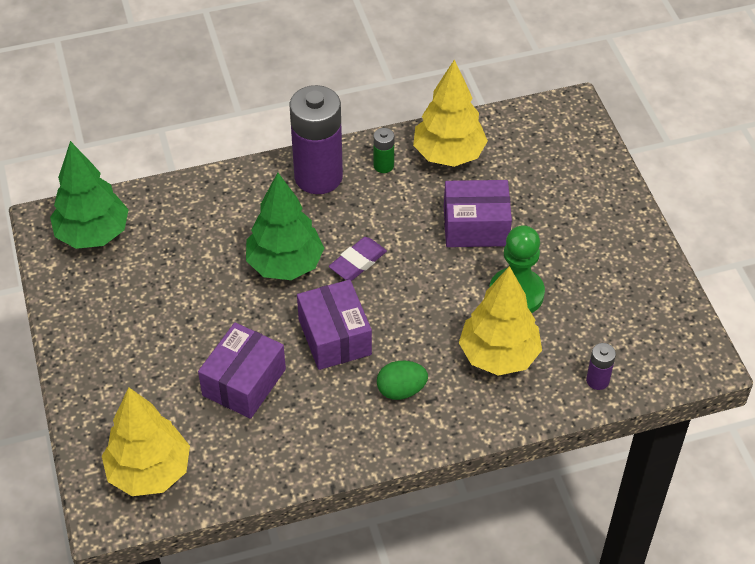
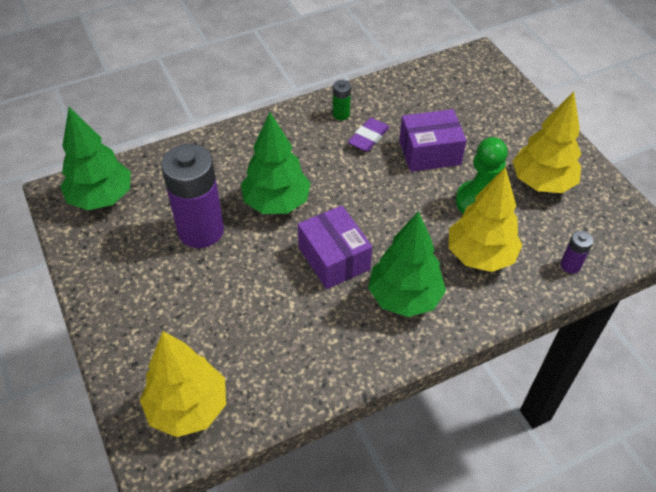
camera: 10 degrees left, 0 degrees up
(244, 382) = (261, 309): purple box -> none
(318, 177) = (289, 129): purple battery -> purple battery (201, 230)
(358, 262) = (338, 193): purple eraser -> purple eraser (368, 138)
(401, 390) = (404, 297): green egg -> green tree
(448, 155) = (392, 100): yellow tree -> yellow tree (542, 182)

